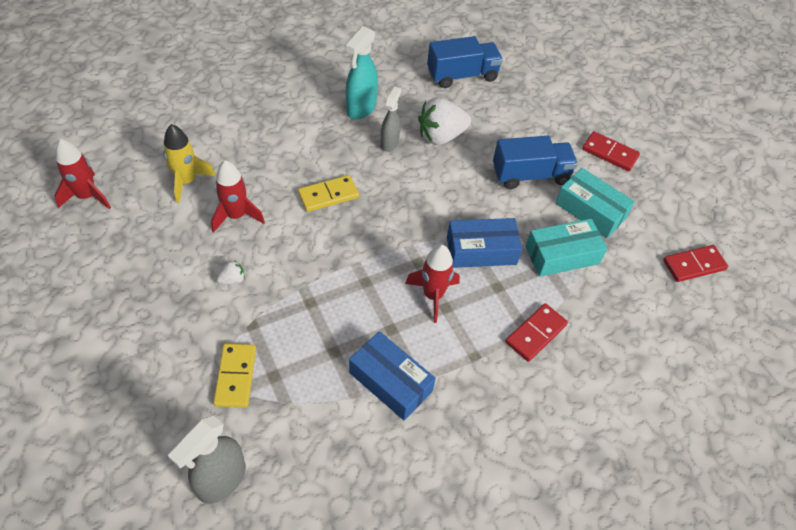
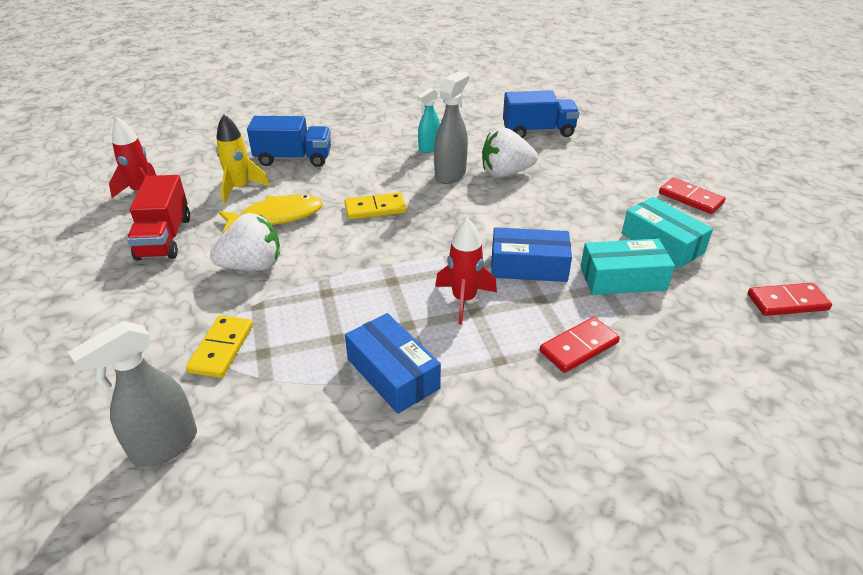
camera: 15 degrees right, 15 degrees down
(134, 255) = (164, 238): none -> red truck
(232, 279) = (252, 266): white strawberry -> white strawberry, size x2.26
(236, 216) = (277, 217): red rocket -> yellow fish
(361, 108) = (429, 148): turquoise spray bottle -> turquoise spray bottle, size x0.65
(389, 143) = (450, 174): grey spray bottle -> grey spray bottle, size x1.54
(530, 175) = (597, 209): blue truck -> blue truck (293, 158)

